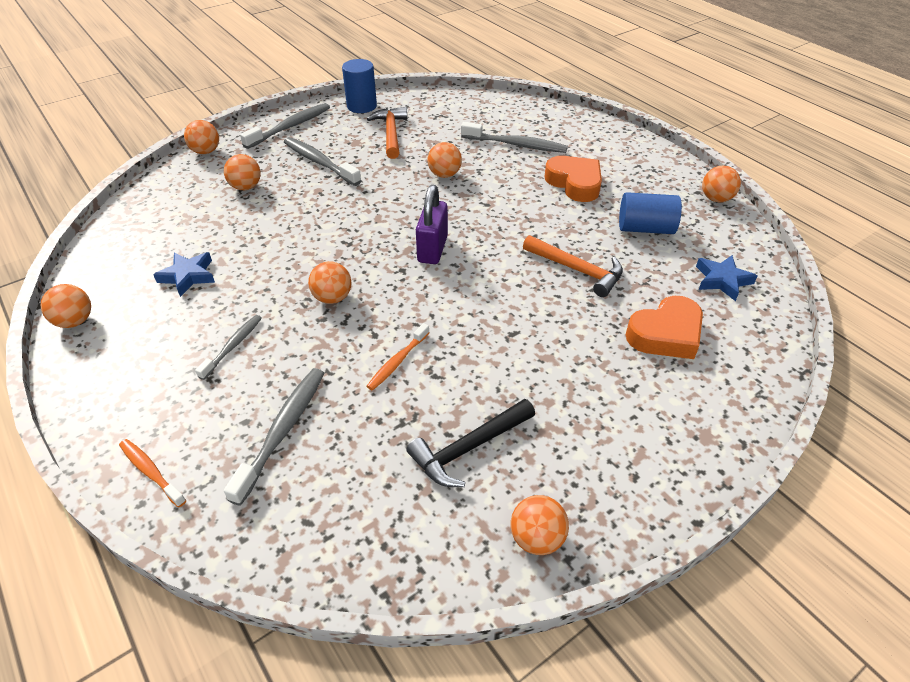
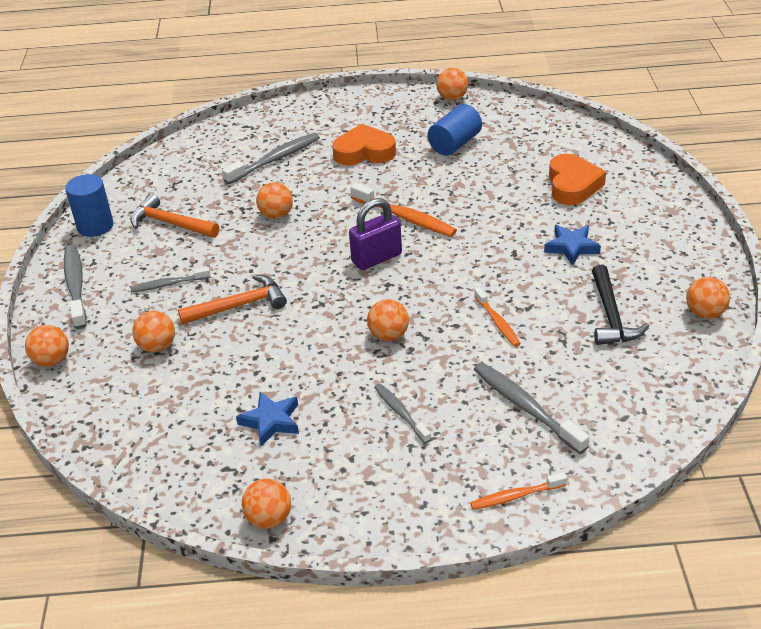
camera: 55 degrees left, 5 degrees down
(319, 162) = (168, 284): grey toothbrush -> grey toothbrush, size x0.61
(432, 249) = (376, 258): purple padlock -> purple padlock turned 75 degrees counterclockwise
(504, 243) = (405, 217): none -> orange toothbrush
(577, 270) = (472, 195): orange hammer -> orange hammer (239, 305)
(722, 280) = (541, 137): blue star -> blue star (571, 247)

